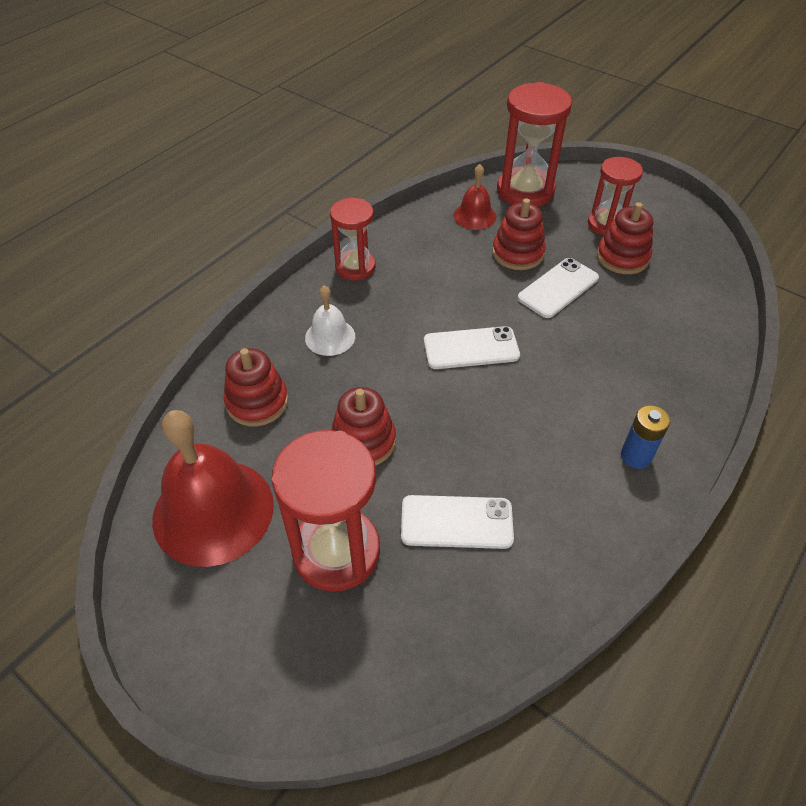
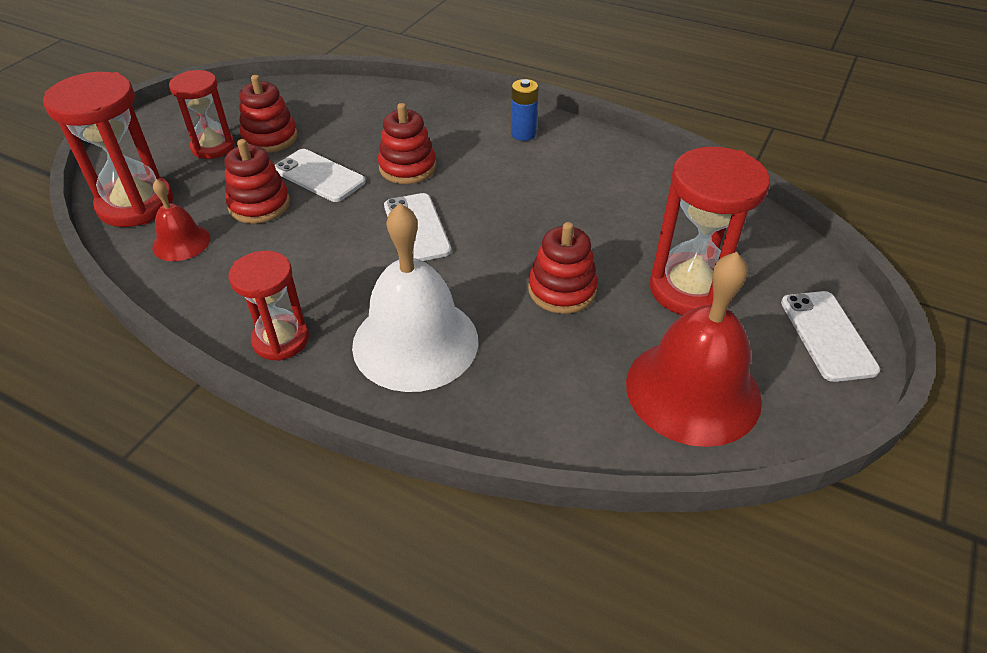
camera: 100 degrees left, 5 degrees down
(257, 402) = (535, 389): red stacking toy -> red stacking toy (407, 167)
(330, 337) = (415, 342): white bell -> white bell, size x1.97
(456, 522) = (627, 221): white phone -> white phone (827, 335)

